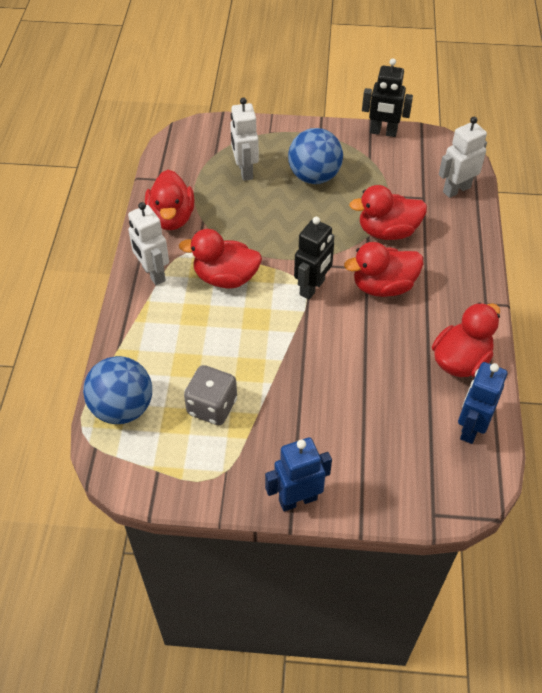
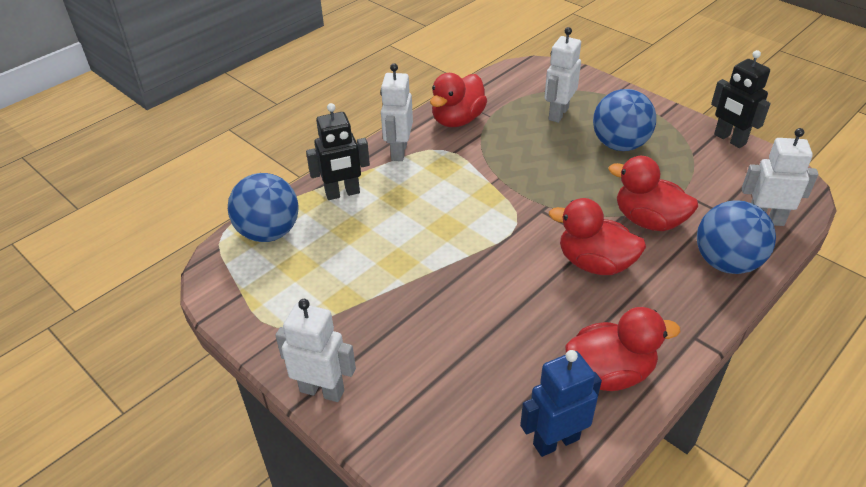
camera: 40 degrees right, 10 degrees down
(212, 406) = (335, 272): grey dice -> none
(225, 278) = (454, 183): red duck -> none
(297, 499) = (322, 390): blue robot -> white robot
(312, 288) = (523, 229): black robot -> black robot (342, 193)
(460, 236) = (726, 263): none -> blue ball

